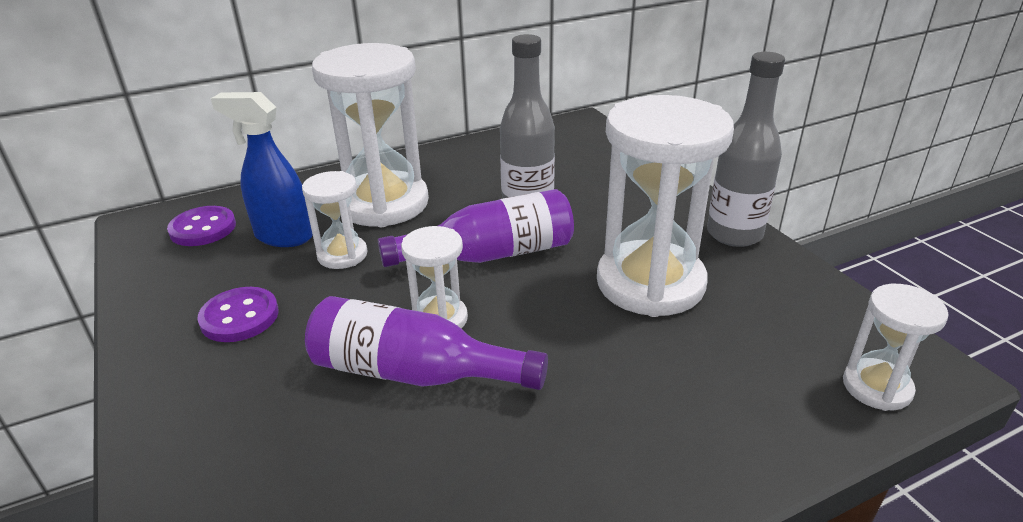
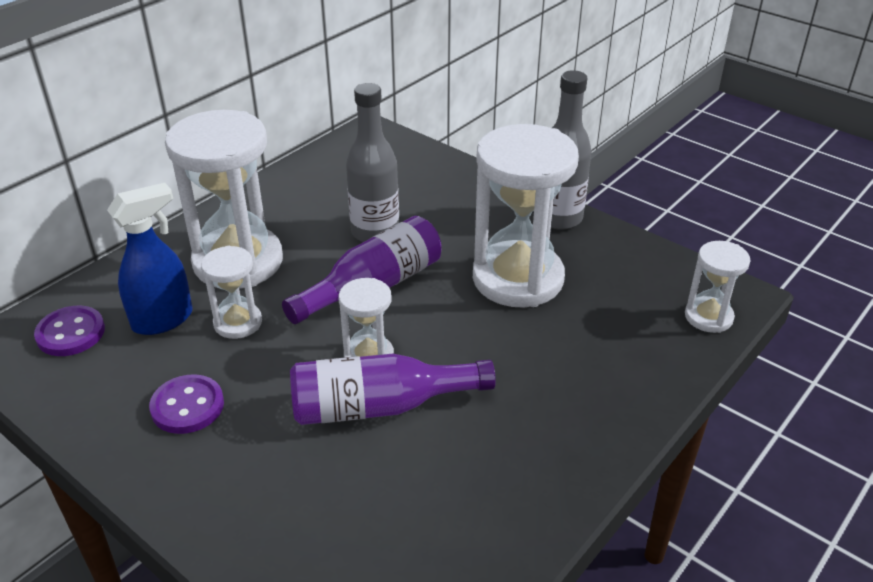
camera: 25 degrees left, 5 degrees up
(283, 236) = (163, 320): blue spray bottle -> blue spray bottle turned 150 degrees clockwise

